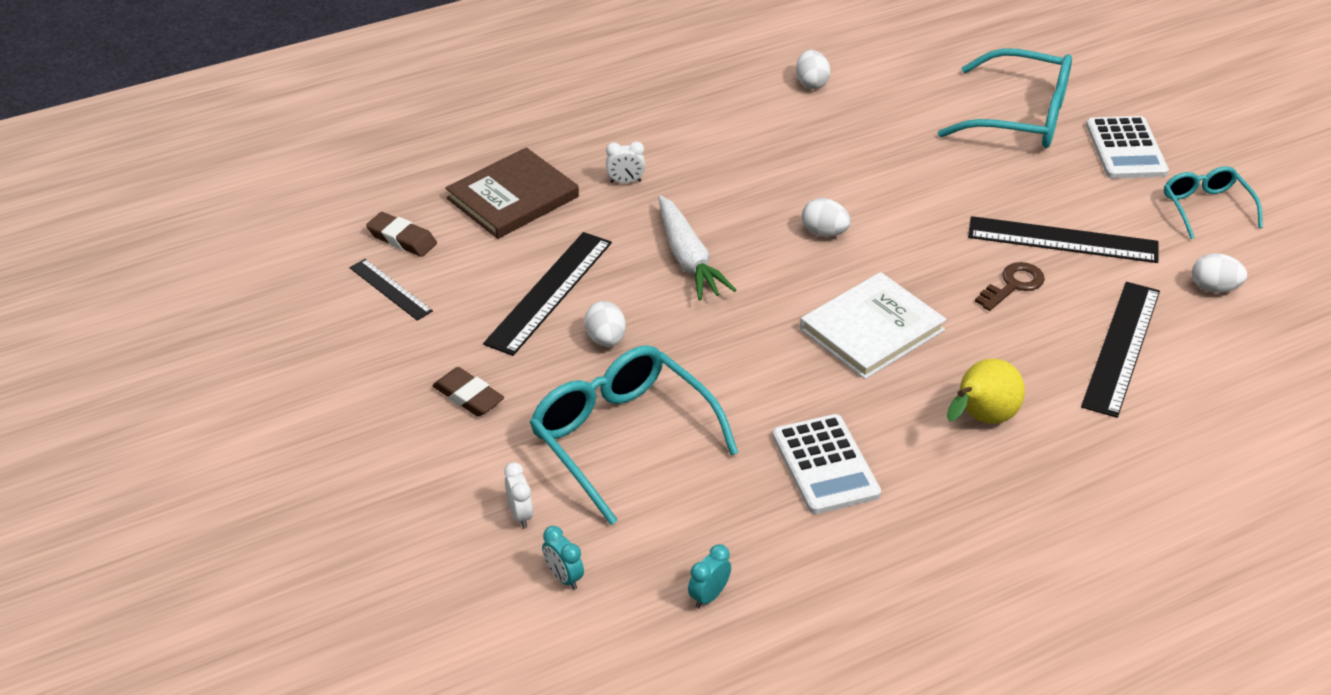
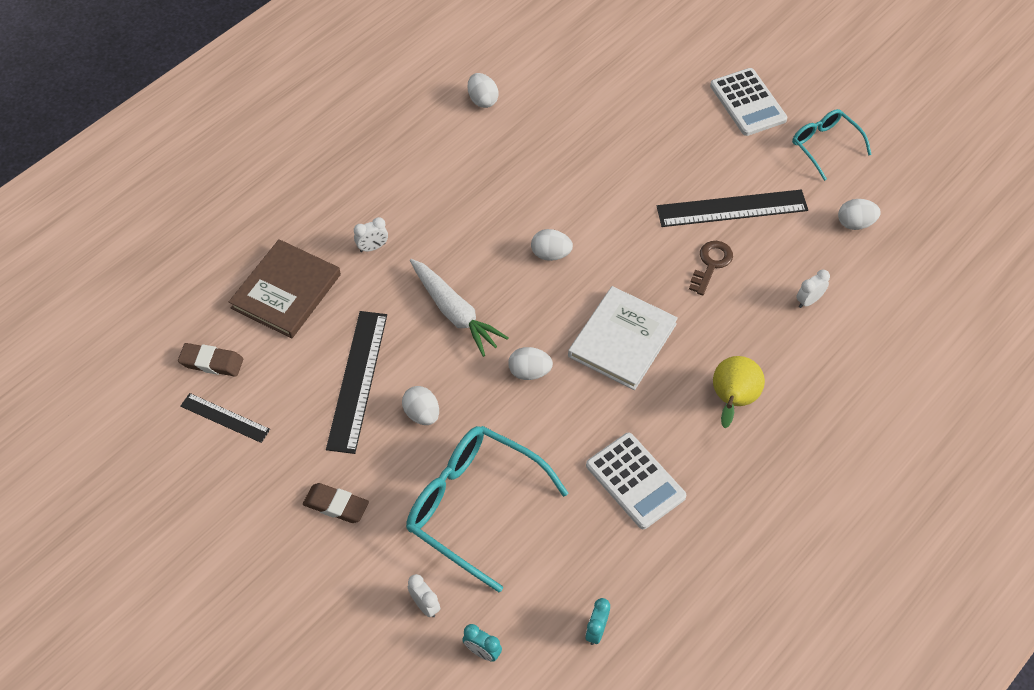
camera: 20 degrees left, 15 degrees up
(748, 332) = (529, 372): none -> white egg
(1021, 117) = (659, 91): turquoise glasses -> none
(1121, 347) = (808, 301): black ruler -> white clock

